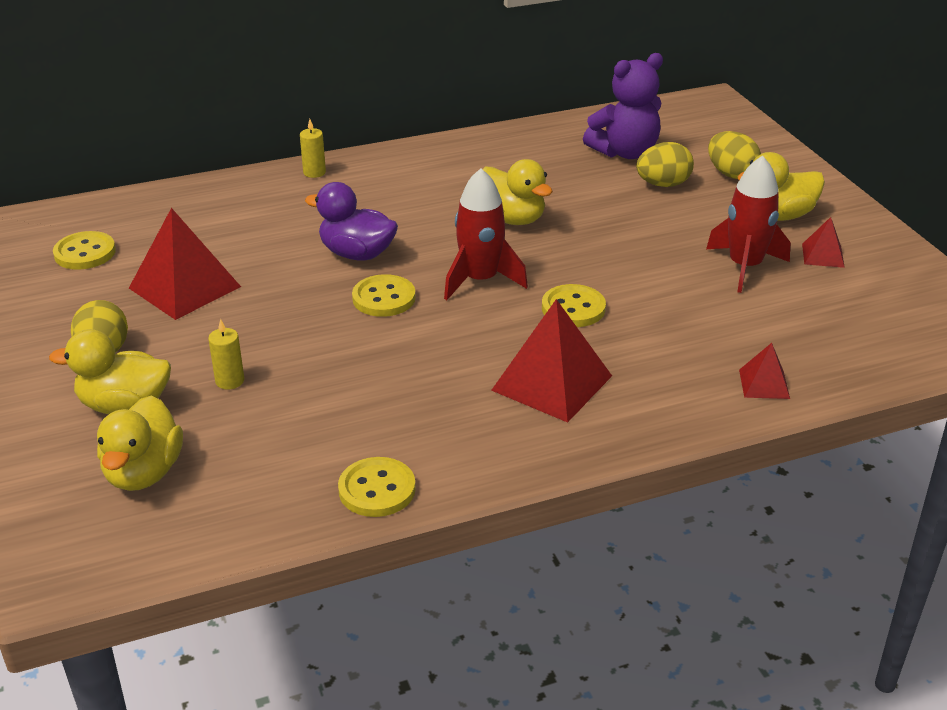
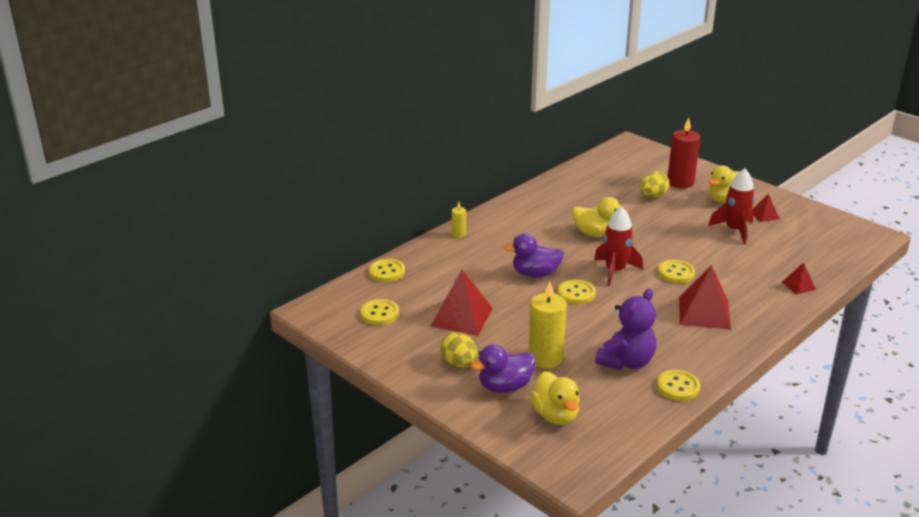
camera: 25 degrees left, 5 degrees down
(124, 405) = (505, 387): yellow duck -> purple duck
(160, 199) = (386, 272): none -> yellow button
(230, 381) = (545, 358): yellow candle -> yellow candle, size x2.04
(625, 152) = (615, 183): purple teddy bear -> purple teddy bear (626, 362)
(731, 174) = (680, 182): yellow egg -> red candle

